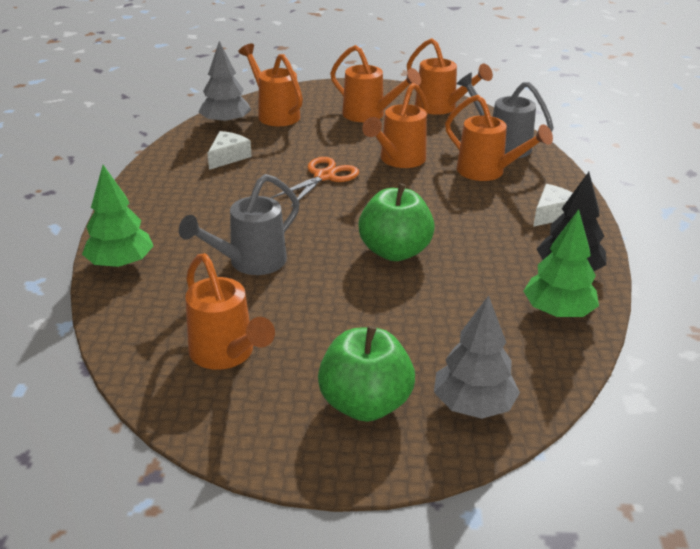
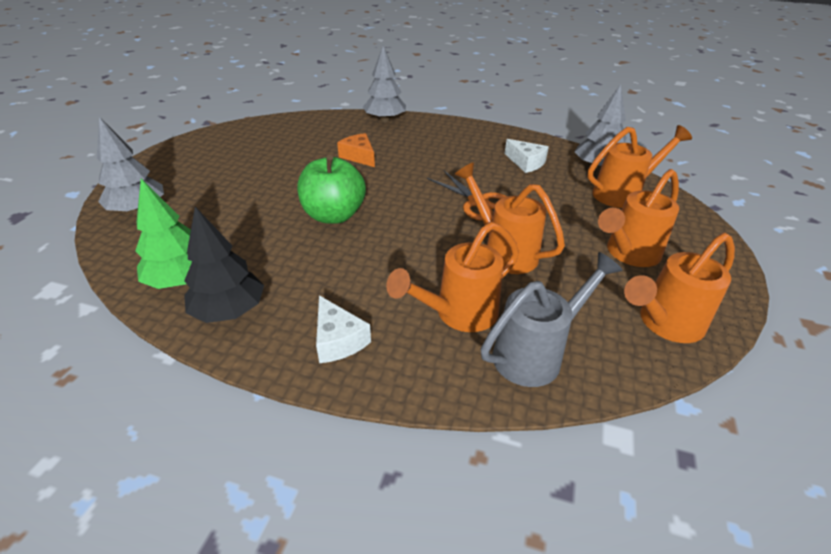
camera: 105 degrees right, 5 degrees up
(121, 264) = (385, 120): green tree -> grey tree
(226, 354) = (270, 141): orange watering can -> none
(250, 263) = (359, 156): grey watering can -> orange cheese
(365, 404) = (185, 174): green apple -> none

